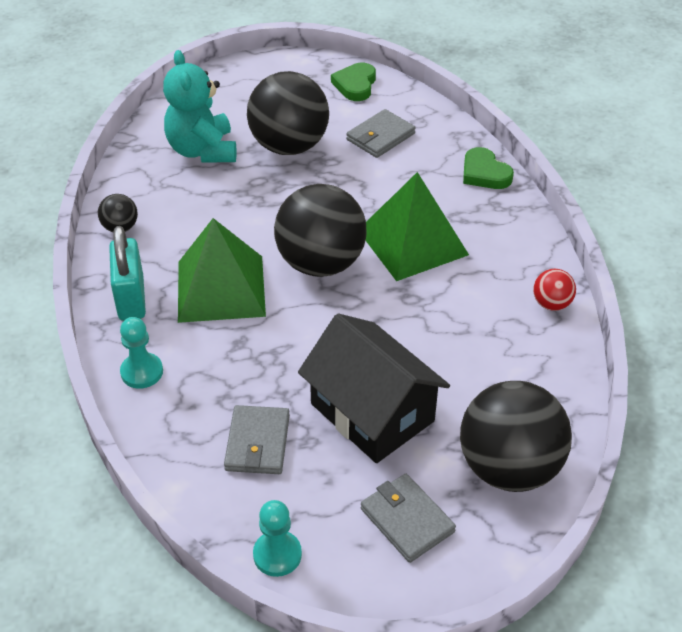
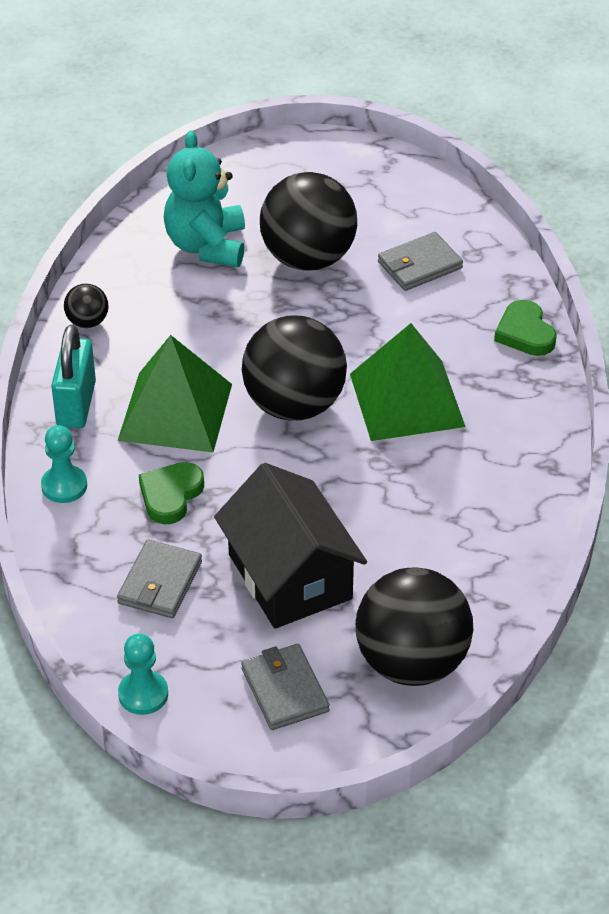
camera: 15 degrees right, 0 degrees up
(355, 85) = (415, 193): green heart -> green heart (170, 495)
(551, 304) = (535, 500): red ball -> none

